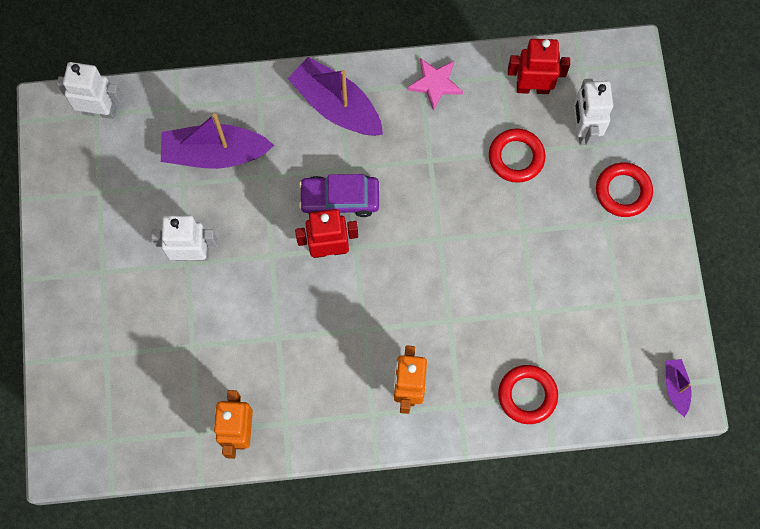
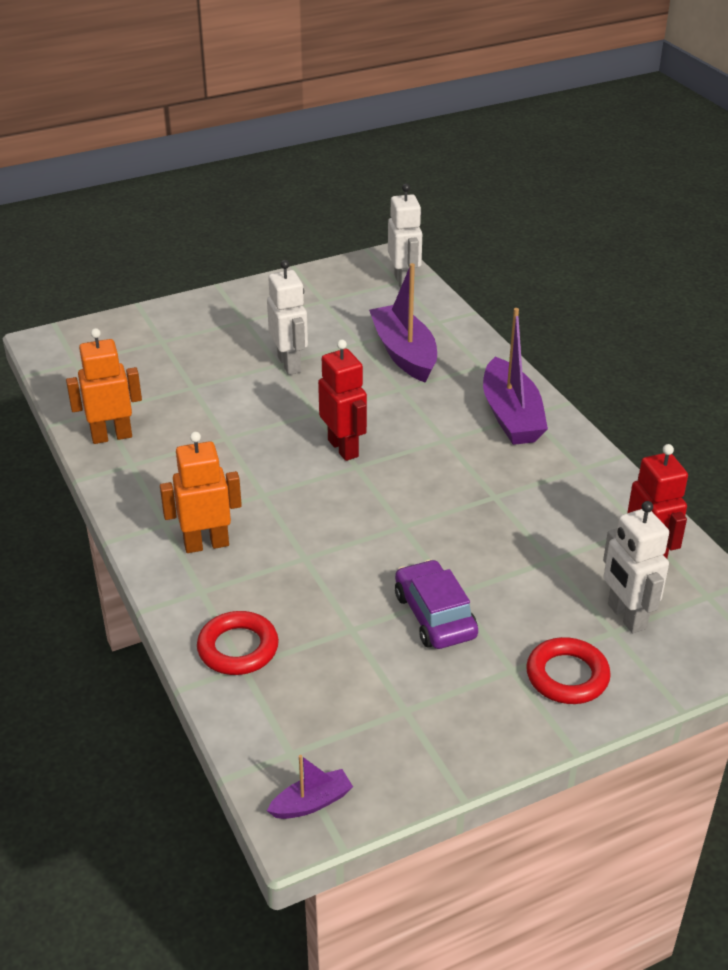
camera: 70 degrees right, 35 degrees down
(336, 106) = (511, 415): purple boat -> purple boat turned 150 degrees clockwise
(340, 199) = (405, 442): purple car -> purple car (434, 615)
(435, 84) = (590, 478): pink star -> none
(516, 157) = (546, 565): red ring -> none
(583, 130) = (626, 616): white robot -> white robot turned 90 degrees counterclockwise

